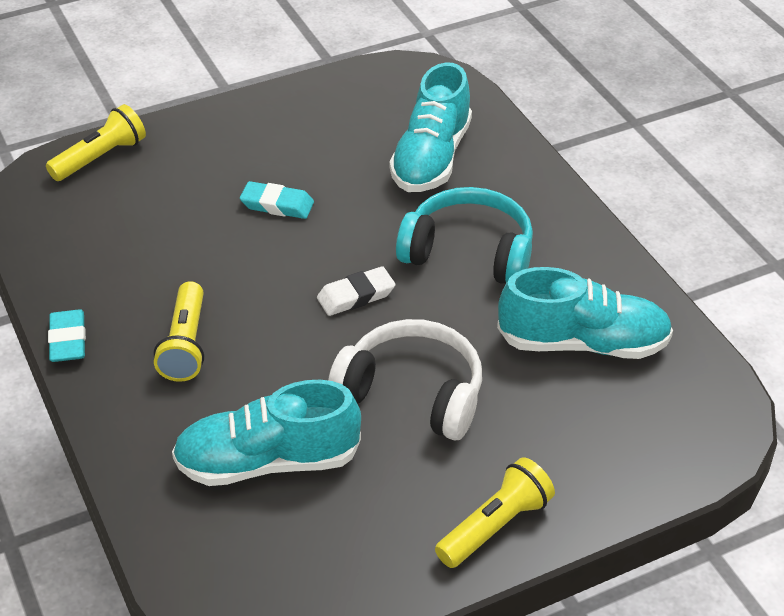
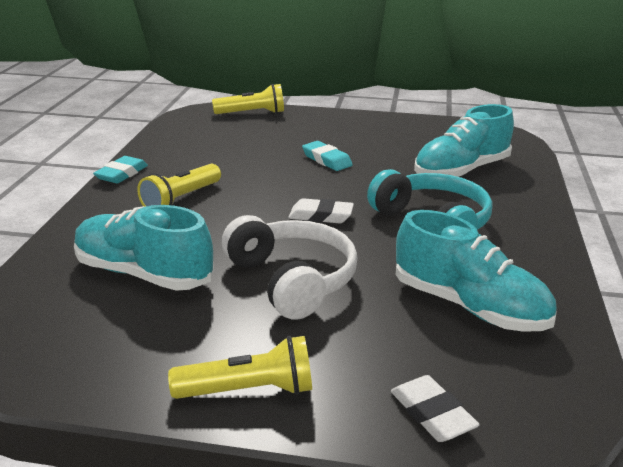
camera: 35 degrees right, 15 degrees down
(641, 467) = (432, 414): none -> white eraser

